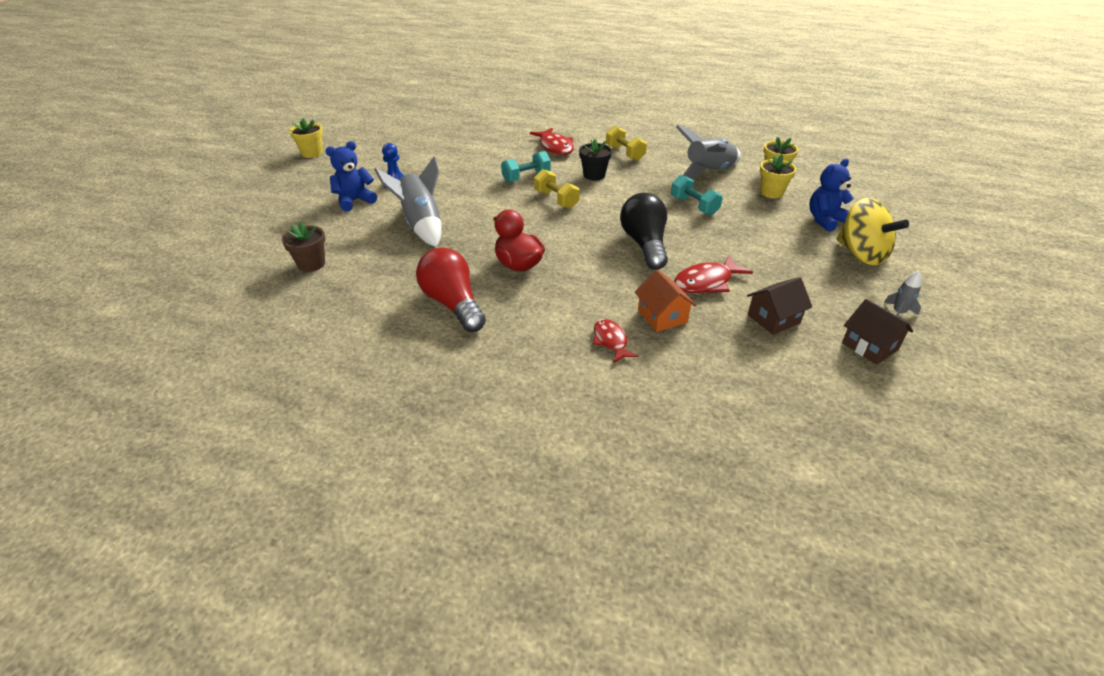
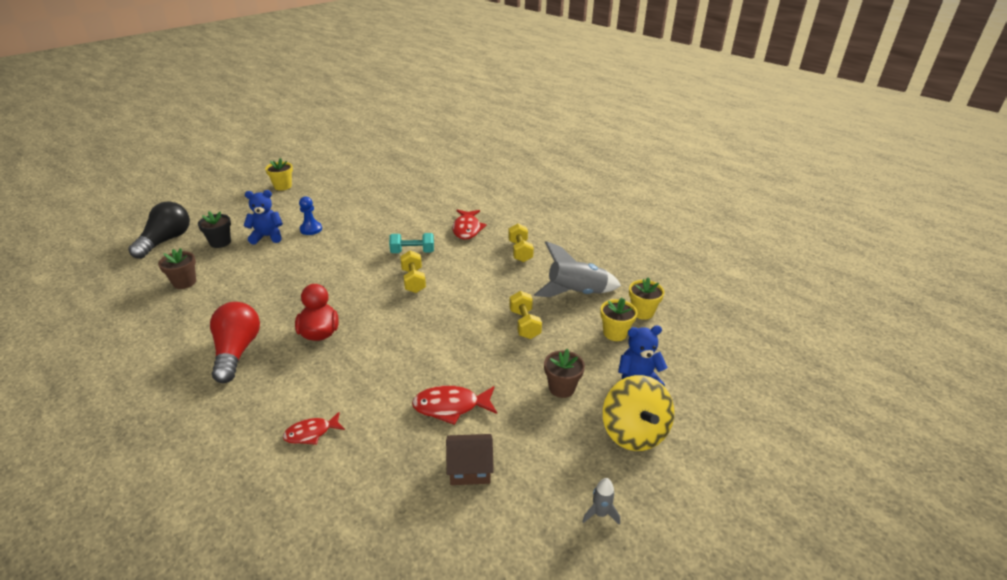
camera: 25 degrees right, 5 degrees down
(421, 224) = (290, 272): grey rocket -> none
(594, 175) = (470, 266): black flower pot -> black flower pot (220, 242)
(611, 341) = (311, 433): red fish -> red fish turned 120 degrees counterclockwise
(645, 244) = (439, 349): black light bulb -> black light bulb (166, 241)
(662, 316) = (377, 426): orange house -> none
(694, 206) = (524, 324): turquoise dumbbell -> yellow dumbbell
(776, 242) = (561, 388): none -> brown flower pot
(870, 346) = (529, 538): brown house -> none

